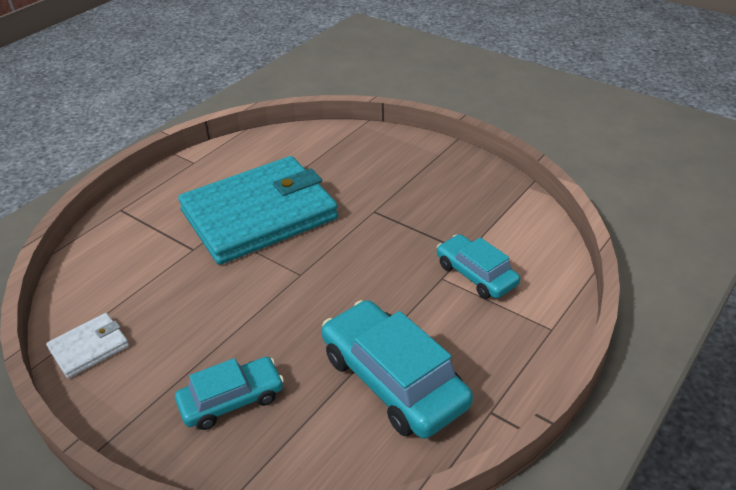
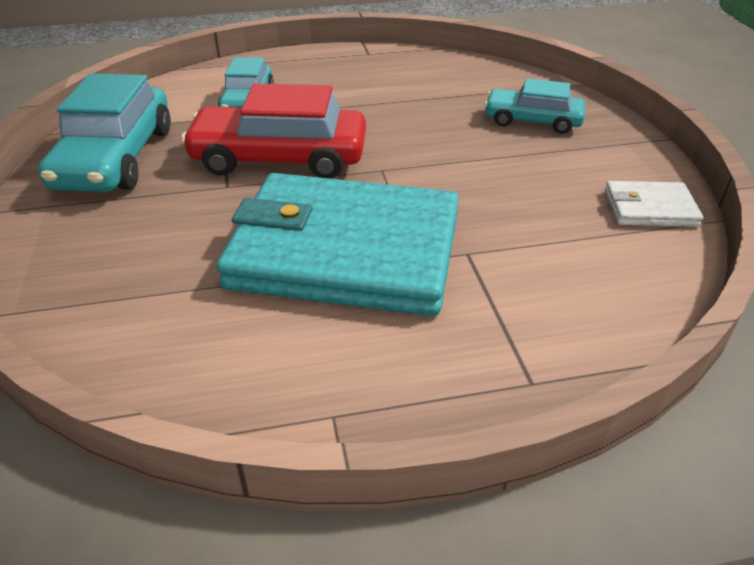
camera: 140 degrees left, 0 degrees up
(375, 244) = (279, 158): none -> red car
(393, 380) = (403, 84): turquoise car -> turquoise car (115, 158)

